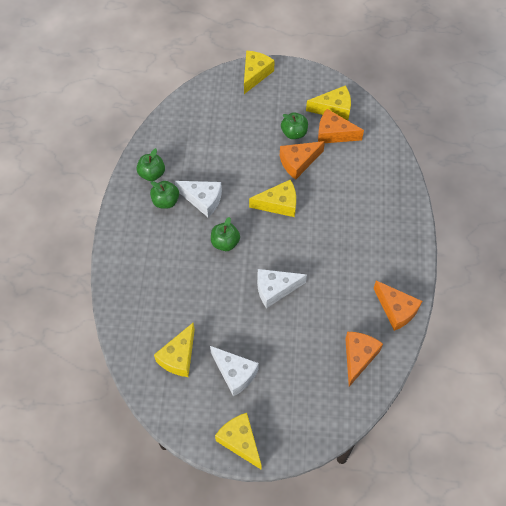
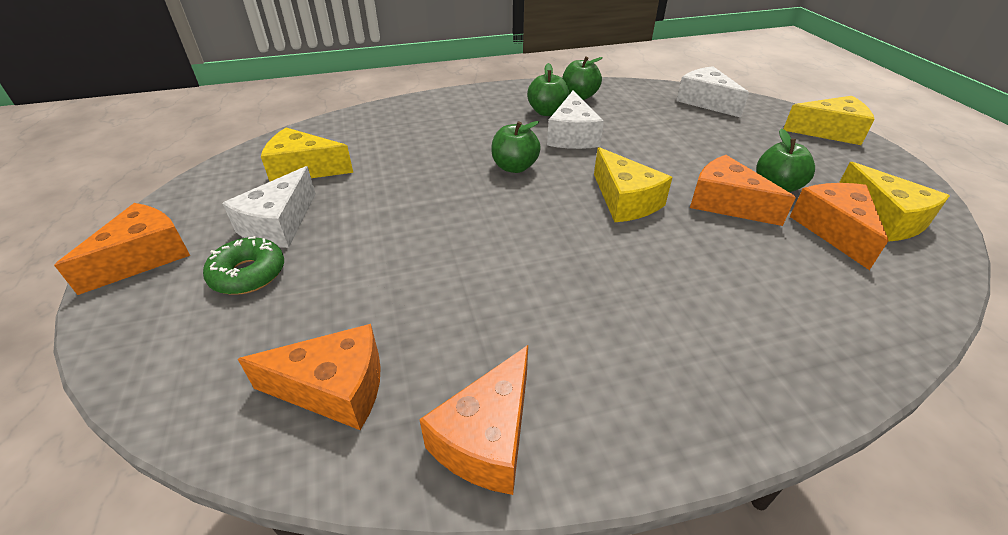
camera: 70 degrees right, 20 degrees down
(240, 441) = (144, 257): yellow cheese -> orange cheese
(273, 389) = (248, 274): none -> green donut
(275, 289) = (456, 232): white cheese -> white cheese (706, 102)

